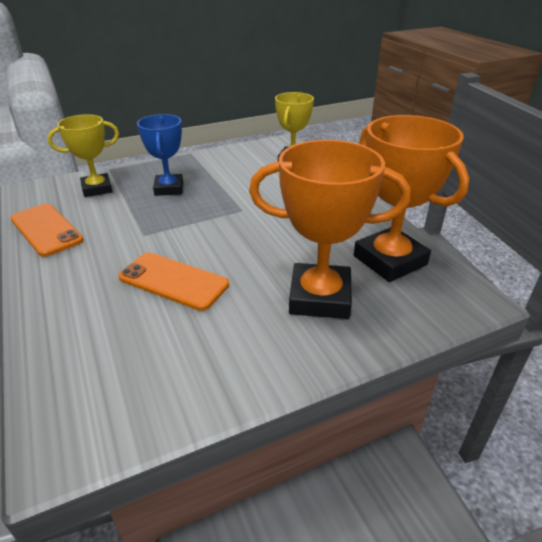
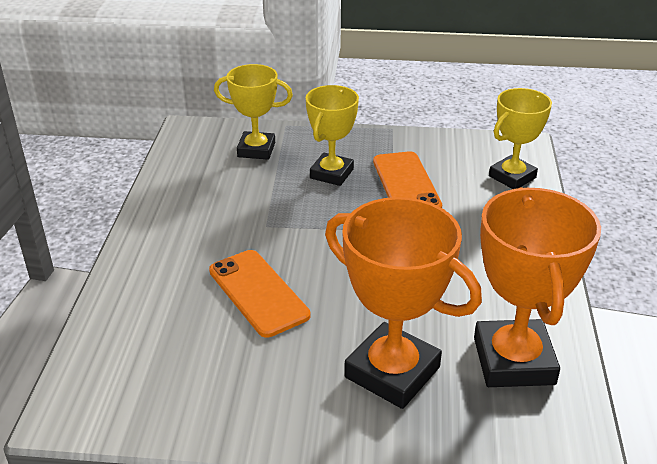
camera: 30 degrees right, 0 degrees up
(46, 230) = (178, 187): orange phone -> orange phone (406, 184)
(169, 188) = (332, 174): blue trophy -> yellow trophy

